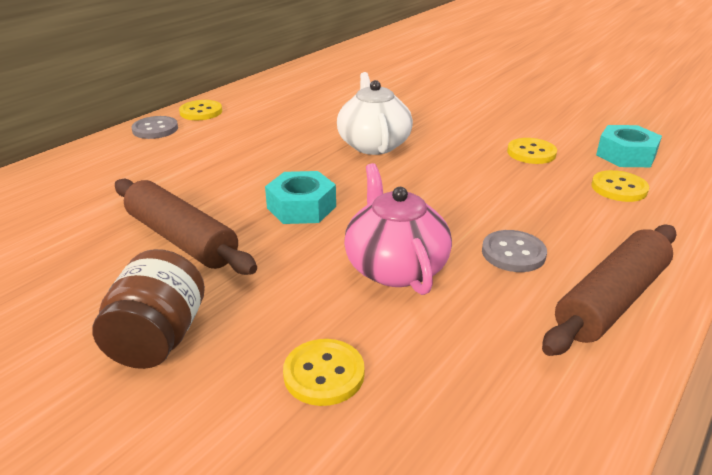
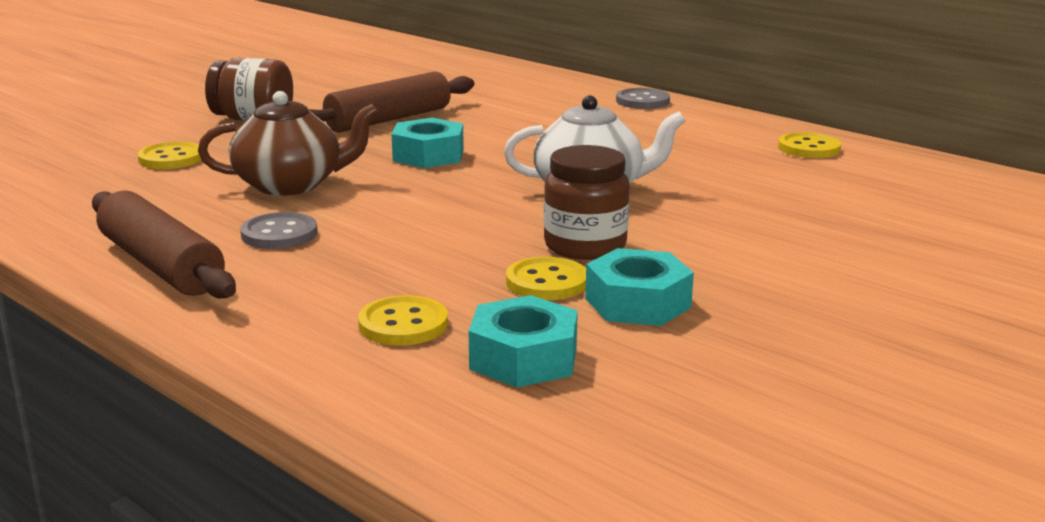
camera: 95 degrees right, 10 degrees down
(201, 112) = (700, 115): yellow button -> yellow button (808, 148)
(395, 267) = (290, 185): pink teapot -> brown teapot
(472, 144) = (585, 246): none -> brown jar
(540, 131) = (638, 303): none -> turquoise nut

